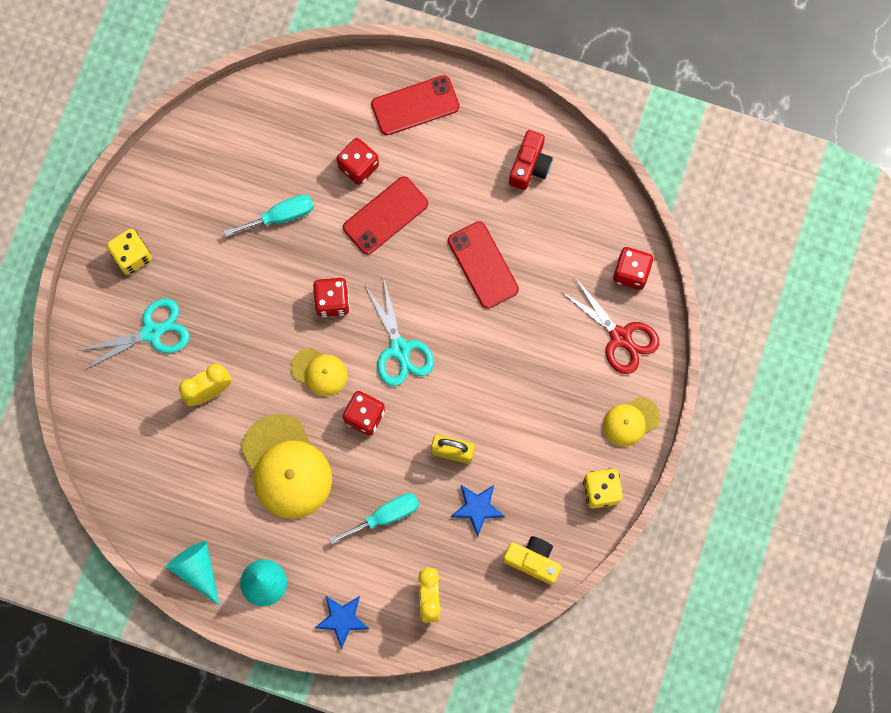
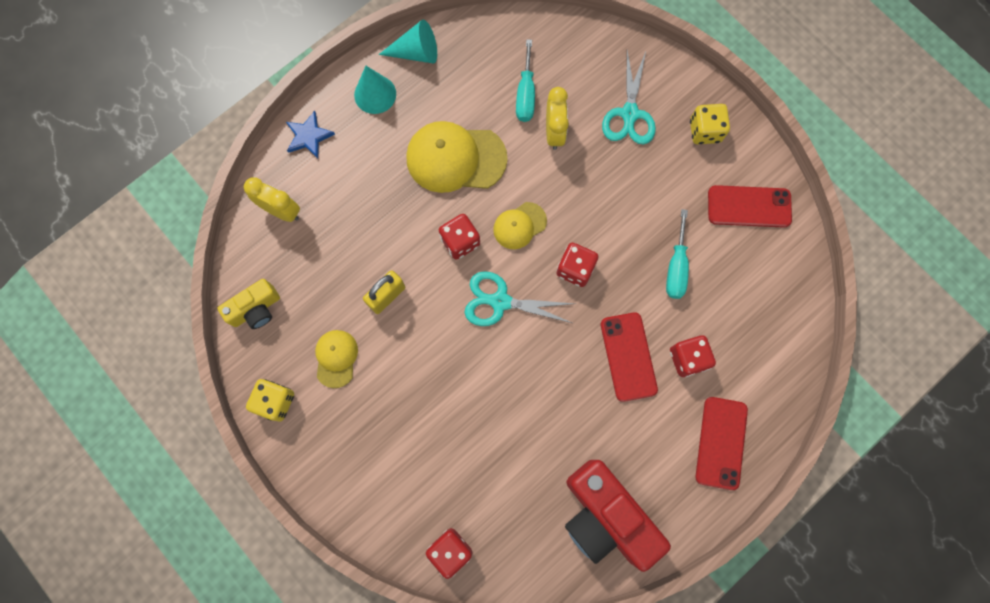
camera: 120 degrees right, 0 degrees up
(385, 516) = (368, 212): turquoise screwdriver -> turquoise screwdriver (525, 94)
(477, 508) = (327, 289): blue star -> none
(483, 265) = (535, 416): red phone -> red phone (749, 206)
(530, 166) = (605, 516): red camera -> red camera, size x1.86
(620, 337) = (397, 503): red scissors -> none
(630, 421) = (317, 464): yellow cap -> yellow cap (336, 358)

